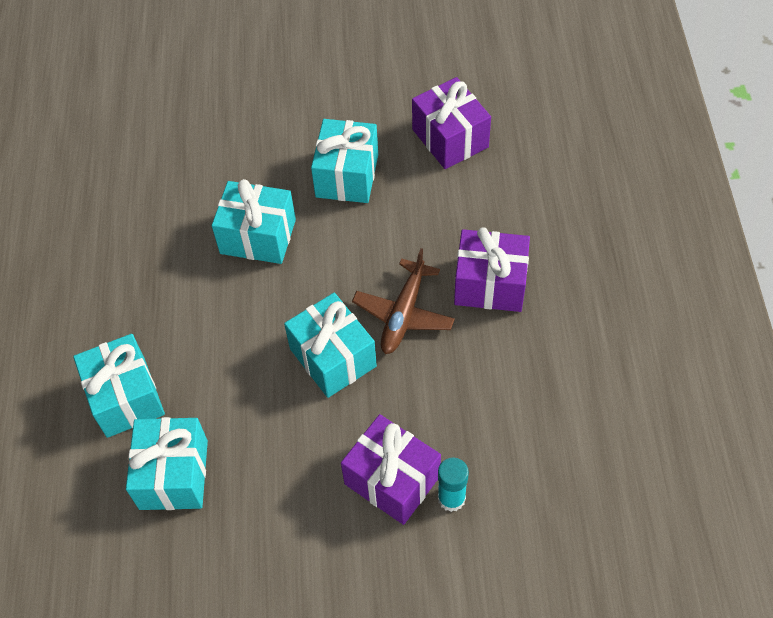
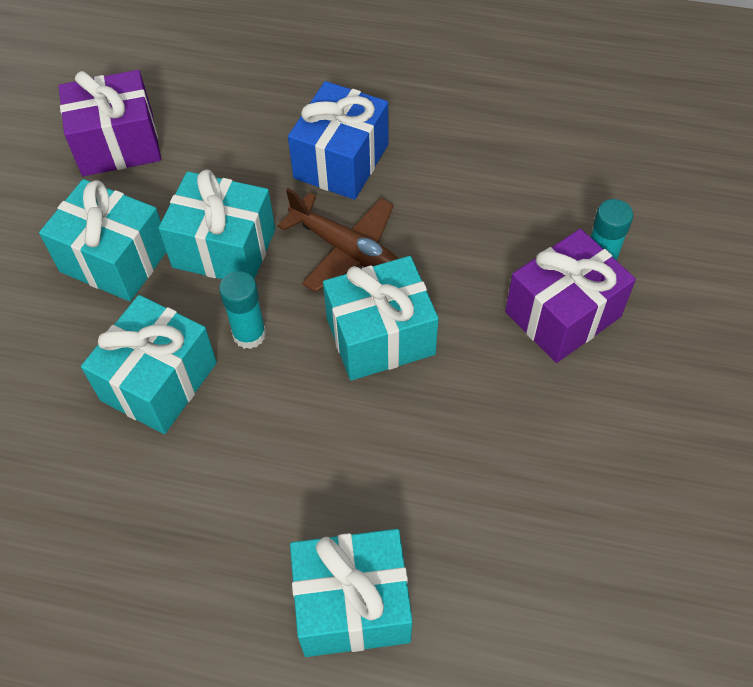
camera: 75 degrees left, 0 degrees up
(174, 474) = (493, 559): turquoise gift -> turquoise gift (224, 248)
(310, 275) = (249, 334): none -> turquoise glue stick
(490, 284) = (341, 161): purple gift -> blue gift

